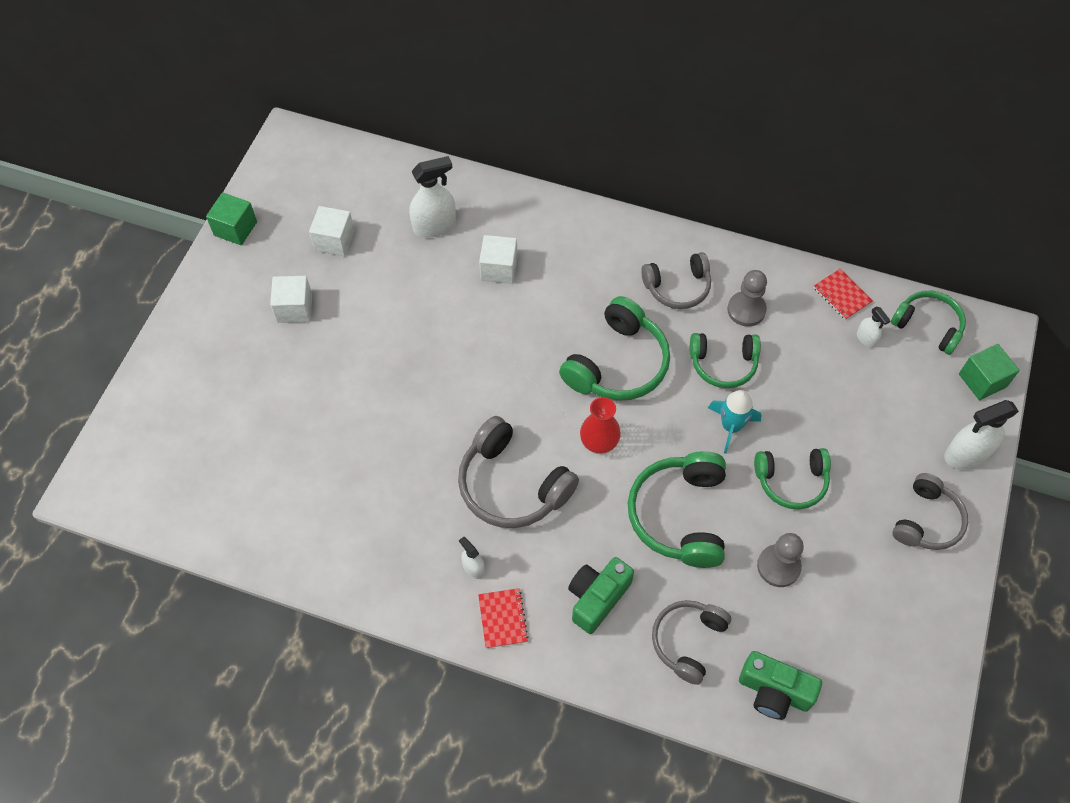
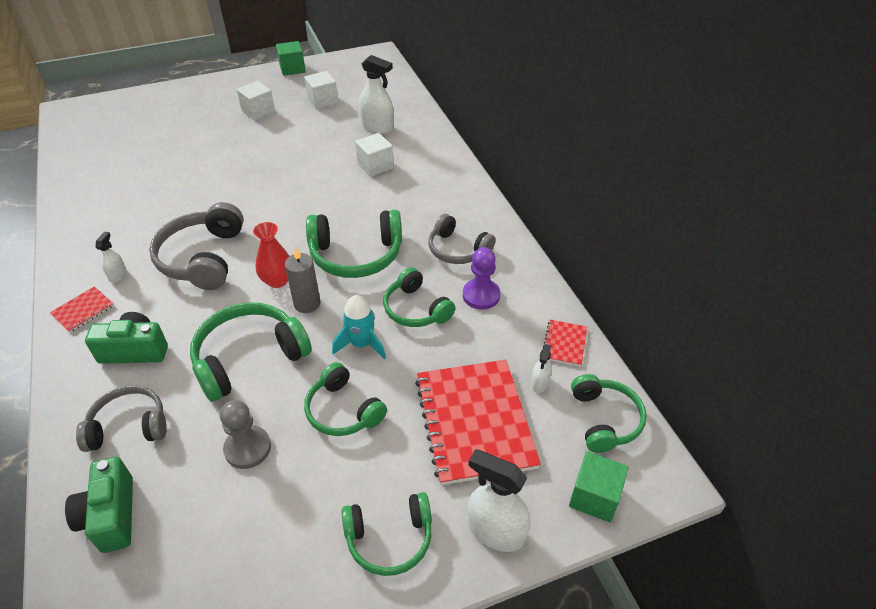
camera: 50 degrees right, 15 degrees down
(649, 437) = (307, 304): none -> grey candle
(746, 310) = (481, 295): grey pawn -> purple pawn
(869, 404) = (475, 422): none -> red notebook
(926, 520) = (389, 538): grey headphones -> green headphones

